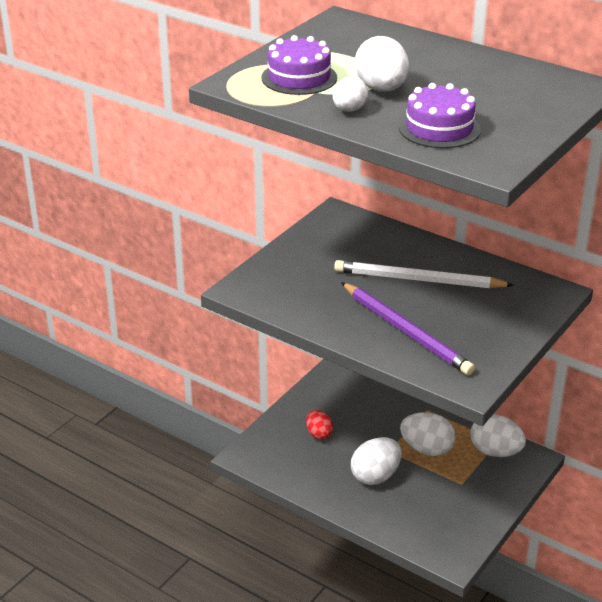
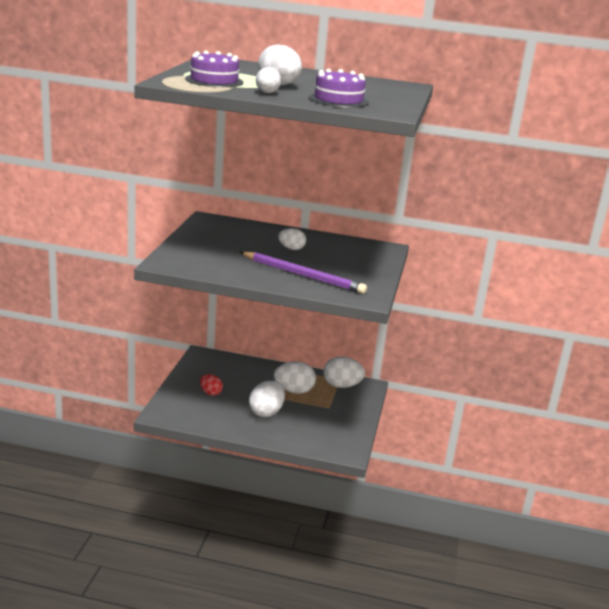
camera: 25 degrees left, 10 degrees down
(418, 280) = (291, 248): white pencil -> white egg

